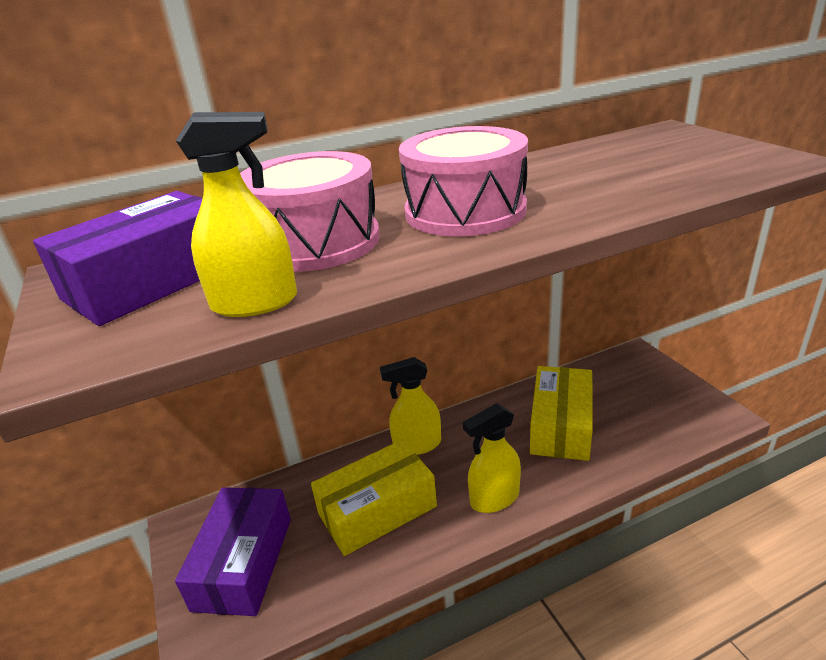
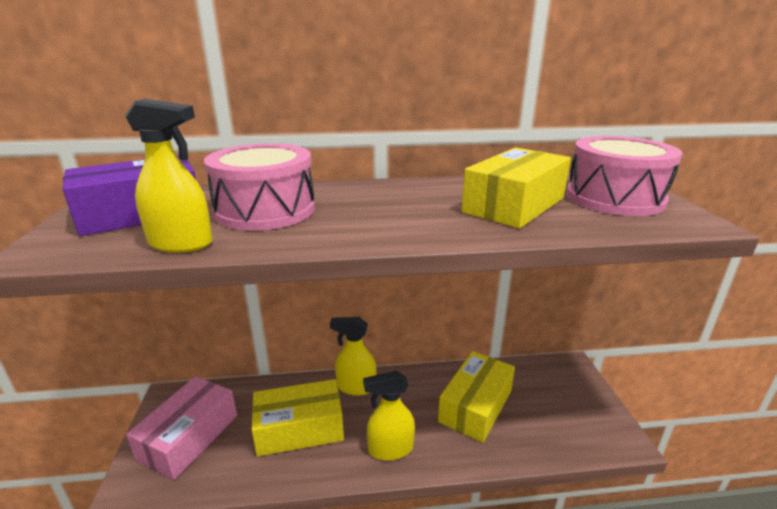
camera: 15 degrees right, 5 degrees down
(244, 563) = (189, 437): purple box -> pink box
(465, 211) = (388, 210): pink drum -> pink drum (614, 198)
(596, 178) = (514, 205): none -> yellow box

